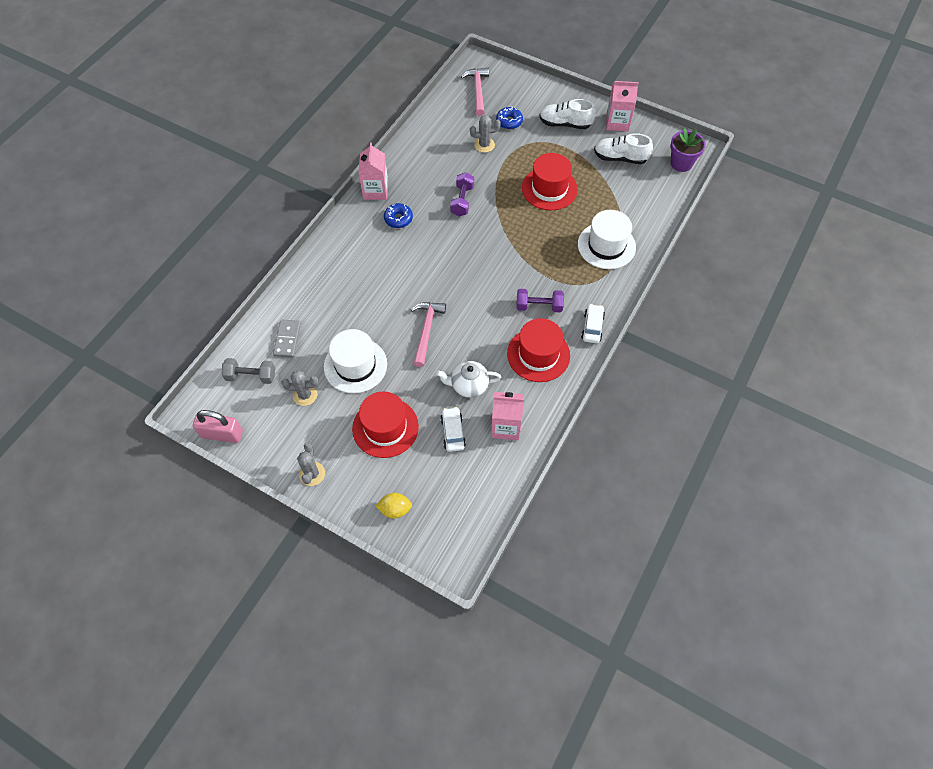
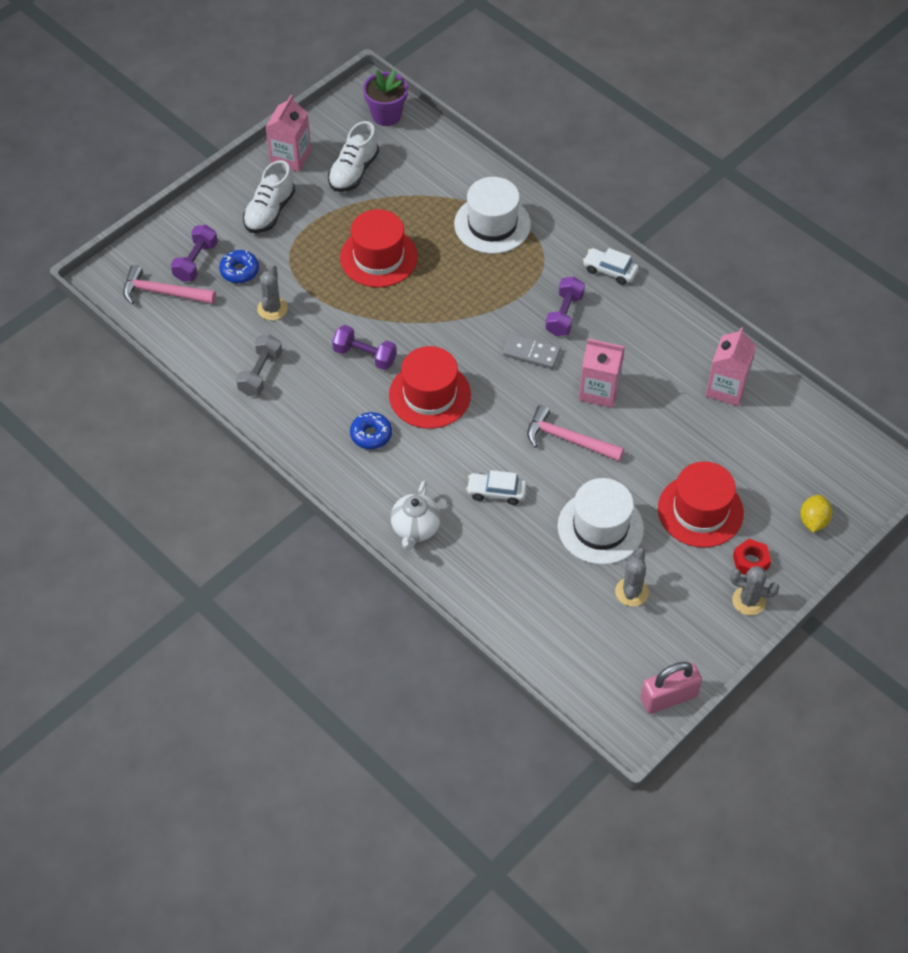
camera: 75 degrees left, 5 degrees down
(222, 434) = (668, 697): pink padlock -> pink padlock turned 45 degrees clockwise
(251, 376) = (586, 652): grey dumbbell -> grey dumbbell (260, 373)
(287, 339) = (538, 600): grey domino -> grey domino (531, 353)
(347, 470) = (750, 562): none -> red nut
(375, 190) = (309, 452): pink carton -> pink carton (599, 390)
(453, 432) = (723, 442): white car -> white car (496, 492)
(469, 385) = (661, 412): white teapot -> white teapot (415, 528)
(508, 99) = (196, 262): none -> purple dumbbell
(538, 354) = (635, 332): red hat -> red hat (429, 395)

